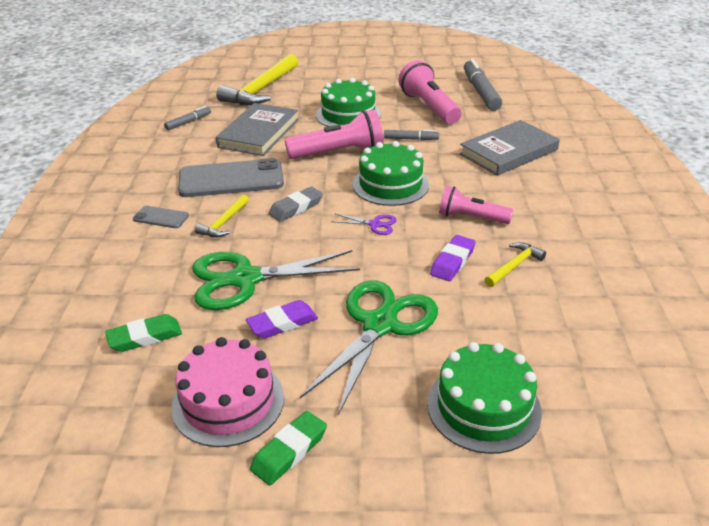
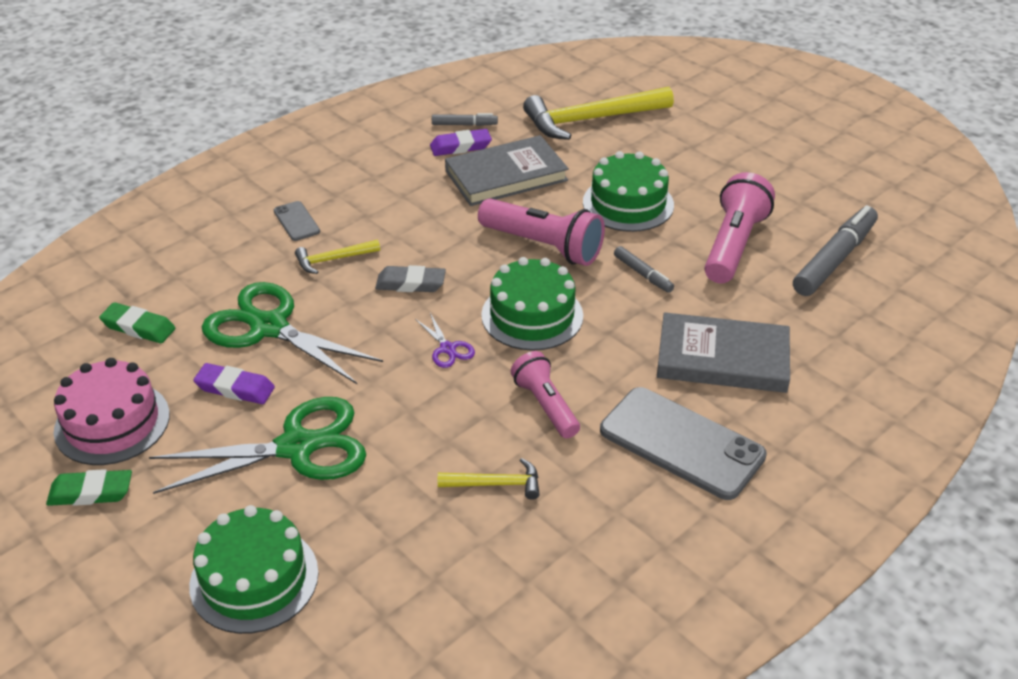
camera: 45 degrees right, 5 degrees up
(231, 179) = (405, 216): grey phone -> grey phone (681, 443)
(452, 262) = (450, 437): purple eraser -> purple eraser (460, 146)

